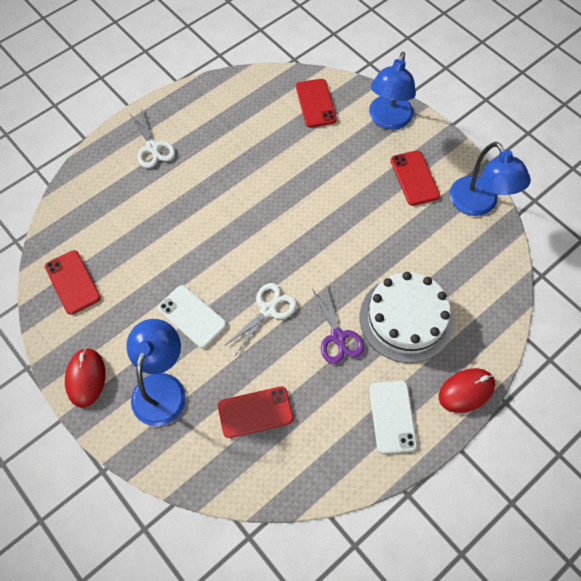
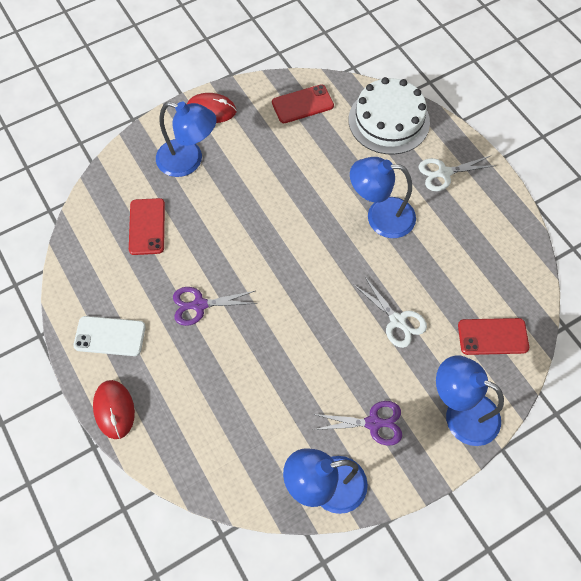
camera: 100 degrees right, 0 degrees up
(192, 316) = (249, 189): white phone -> none
(210, 194) = (380, 217): none -> blue lamp
(268, 310) = (241, 250): white scissors -> white scissors (397, 321)
(406, 318) = (203, 372): white cake -> white cake (389, 121)
(414, 178) = (373, 423): red phone -> purple scissors

